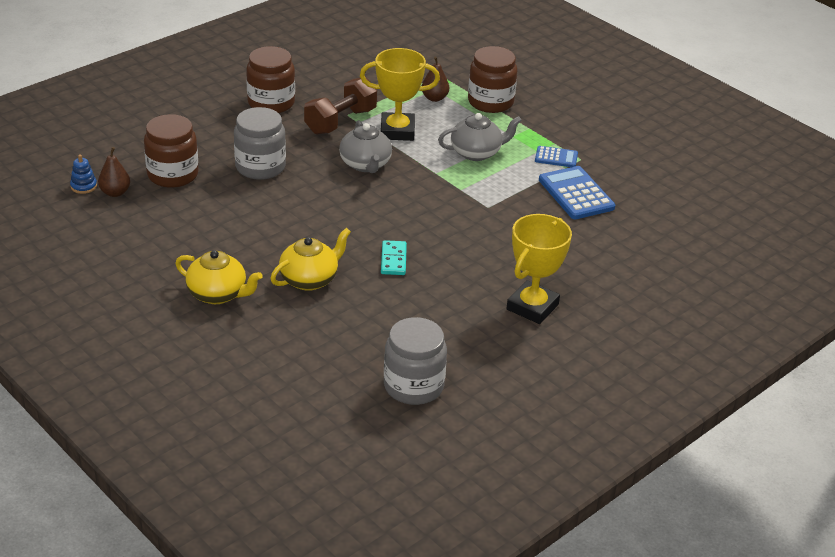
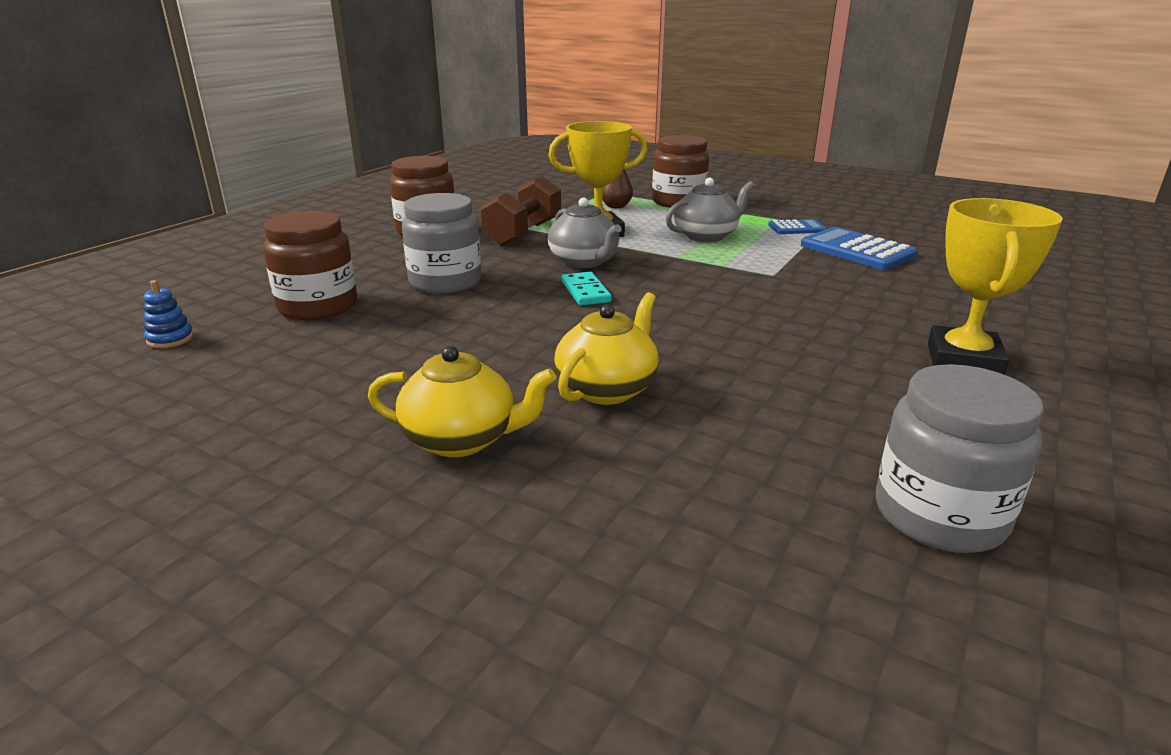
camera: 15 degrees left, 10 degrees down
(115, 192) = (227, 338): brown pear -> none
(393, 260) = (711, 343): turquoise domino -> turquoise domino (585, 292)

